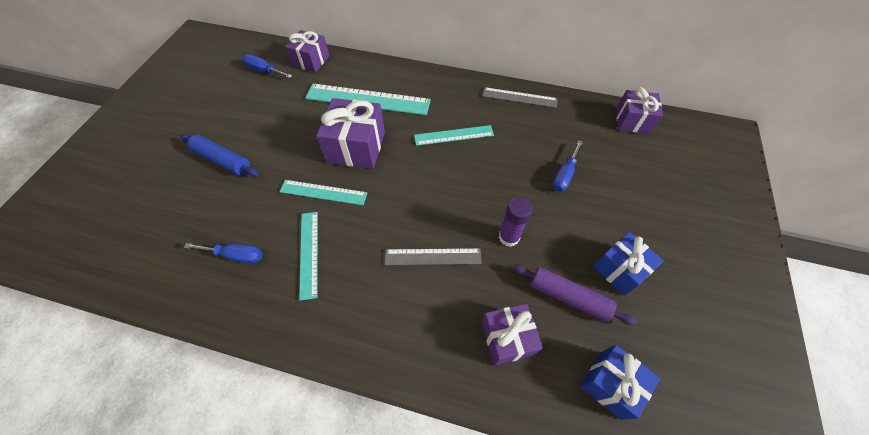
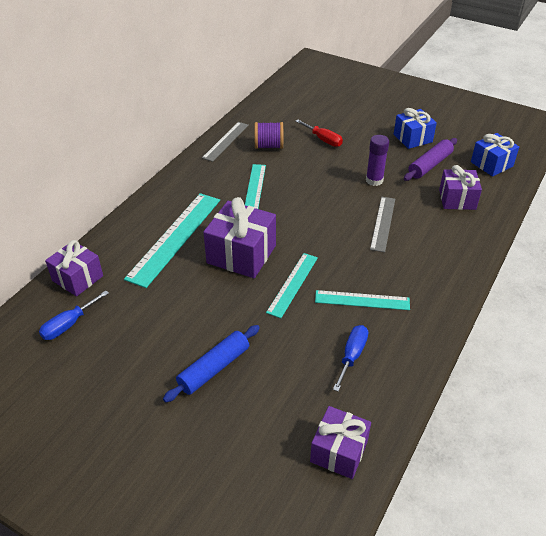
camera: 75 degrees left, 15 degrees down
(528, 131) = (269, 146): none -> purple spool
(564, 175) = (323, 140): blue screwdriver -> red screwdriver
(632, 121) = (281, 94): purple gift -> purple gift (339, 451)

